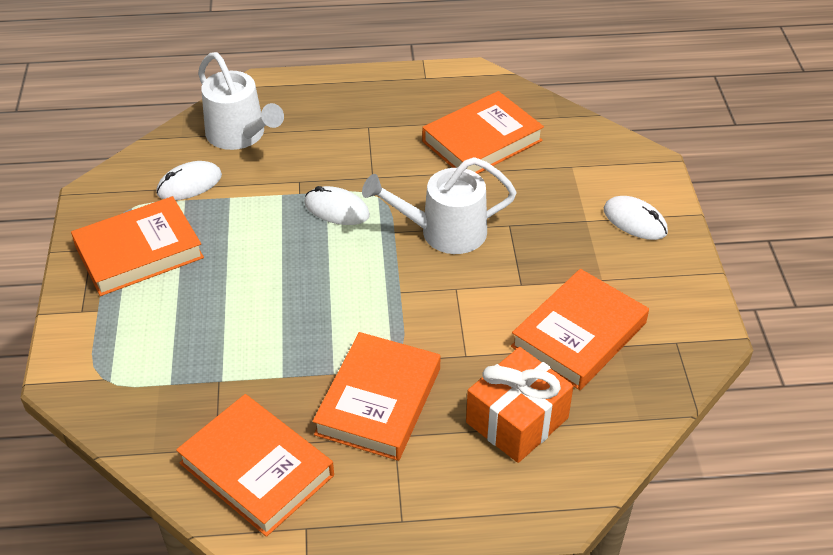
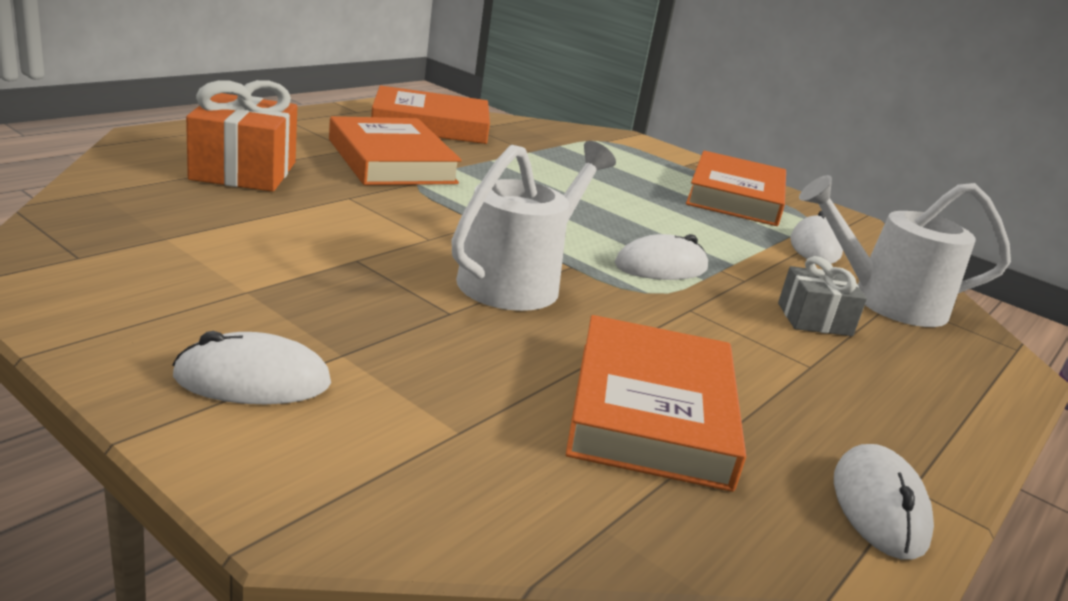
camera: 130 degrees right, 20 degrees down
(311, 144) = (814, 319): none -> grey gift
(451, 79) = (879, 507): none -> white mouse
(579, 335) = (231, 235): orange book -> none

